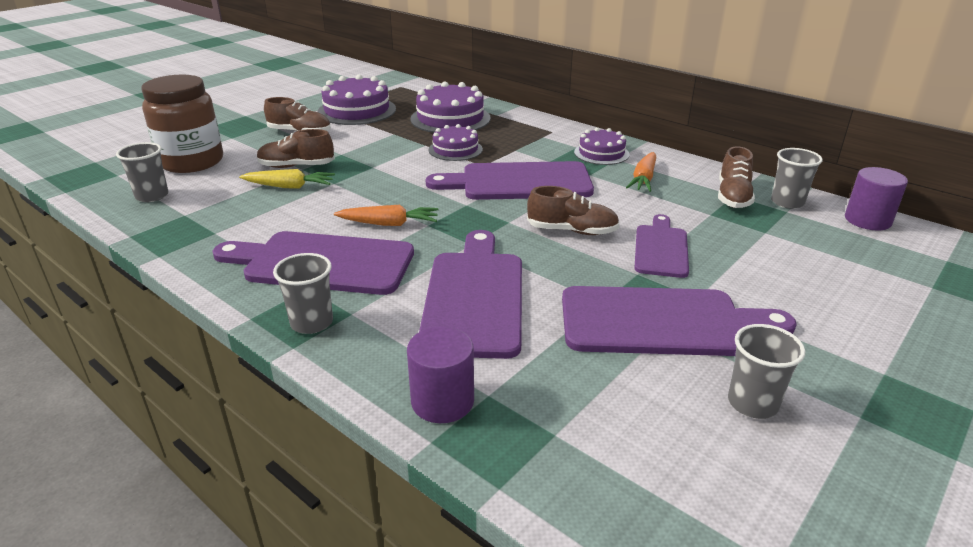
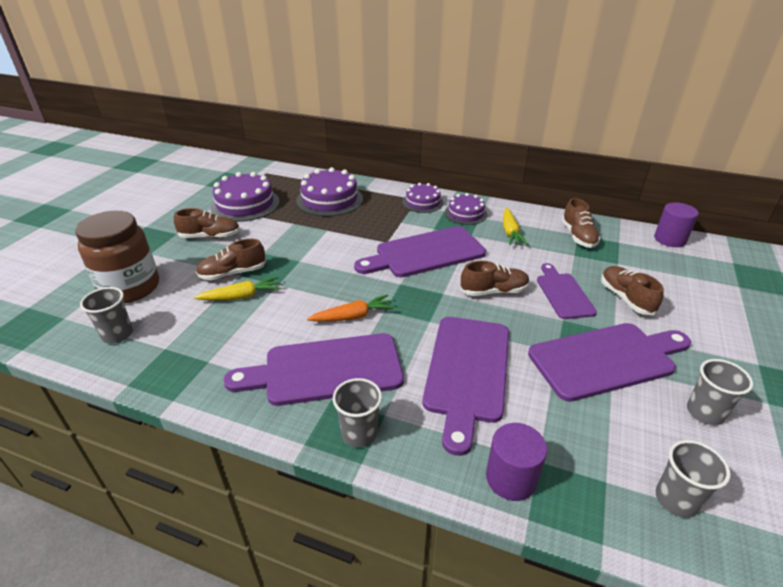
camera: 20 degrees left, 5 degrees up
(455, 149) = (355, 230): purple cake -> purple cake (423, 202)
(474, 297) = (467, 372): purple cutting board -> purple cutting board turned 150 degrees counterclockwise
(643, 179) = (510, 232): orange carrot -> yellow carrot
(744, 269) = (626, 298): none -> brown shoe
(787, 202) = (614, 234): grey cup -> grey cup (676, 499)

